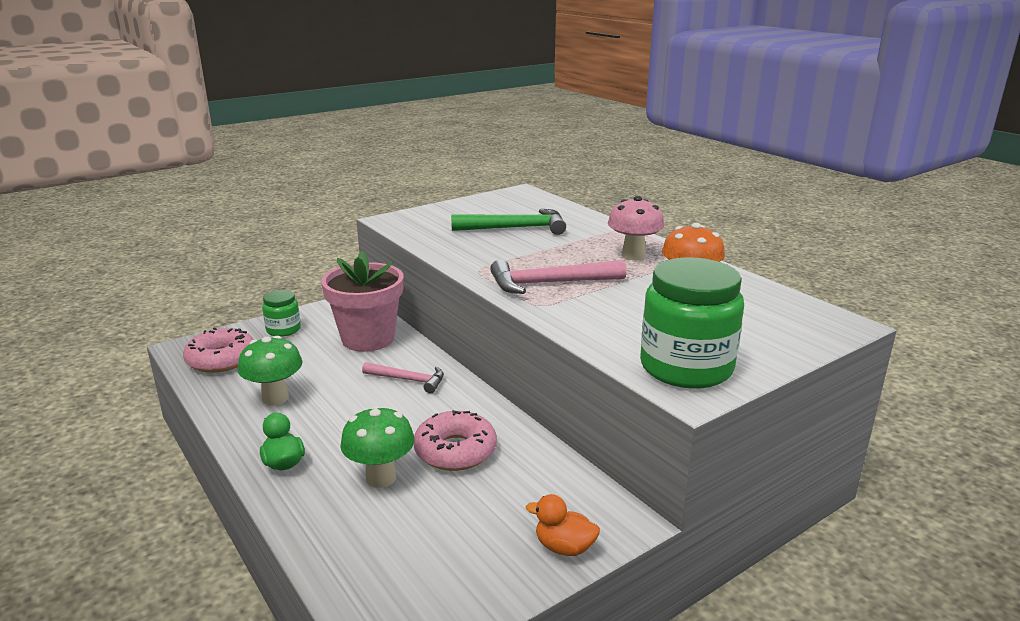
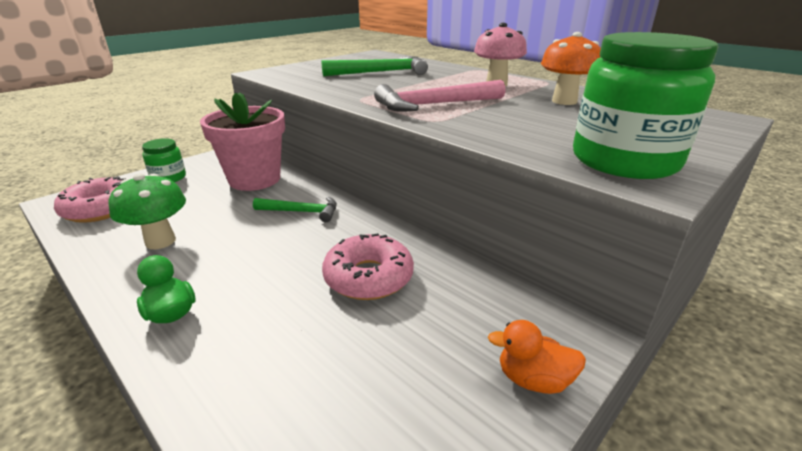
camera: 10 degrees left, 5 degrees up
(381, 478) = (291, 317): green mushroom -> none
(408, 380) = (302, 212): pink hammer -> green hammer

